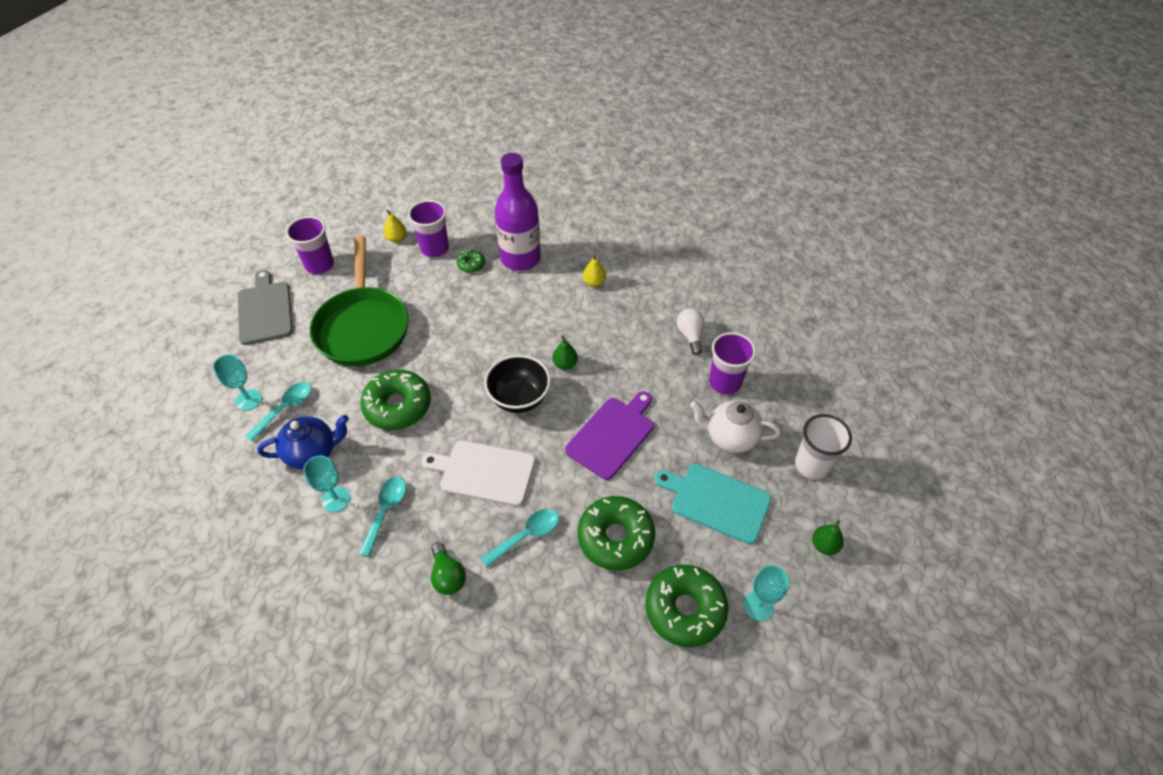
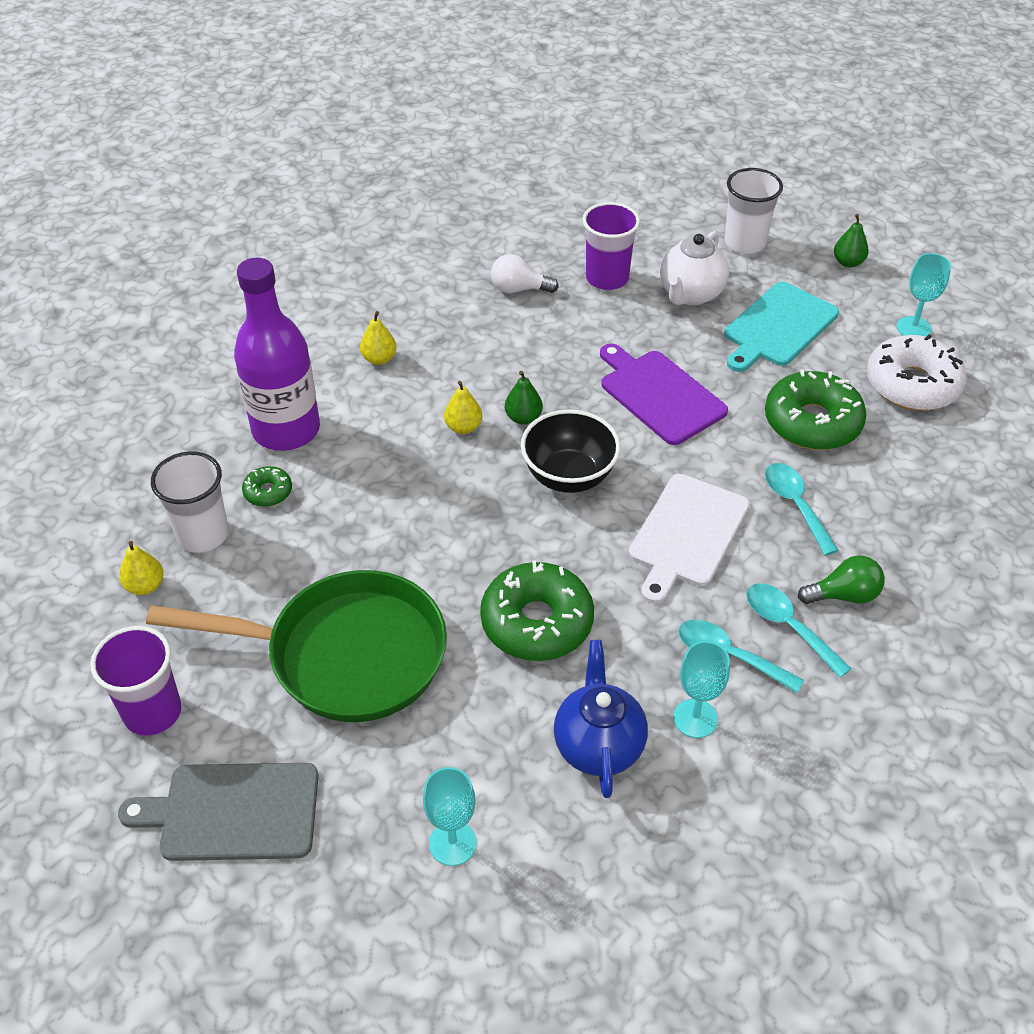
camera: 75 degrees left, 5 degrees down
(285, 408) = (492, 783): turquoise spoon -> turquoise spoon (788, 626)
(435, 248) = (203, 535): purple cup -> white cup
(547, 336) = (463, 427): none -> yellow pear
(685, 609) = (912, 384): green donut -> white donut

